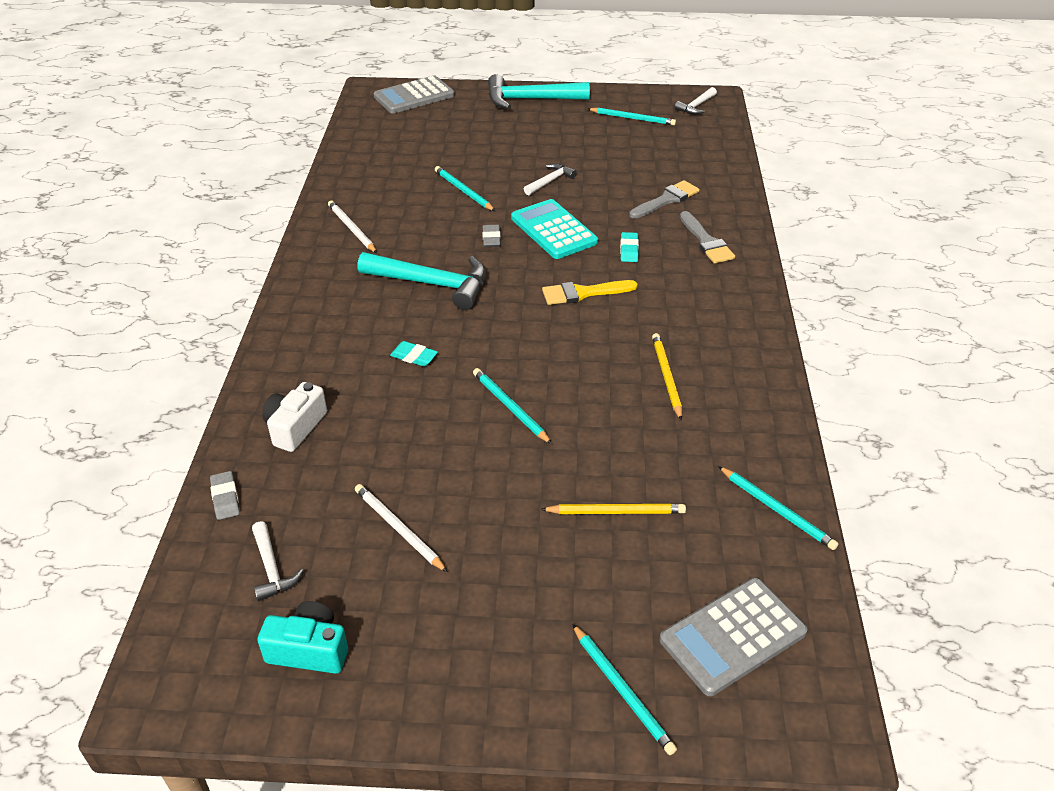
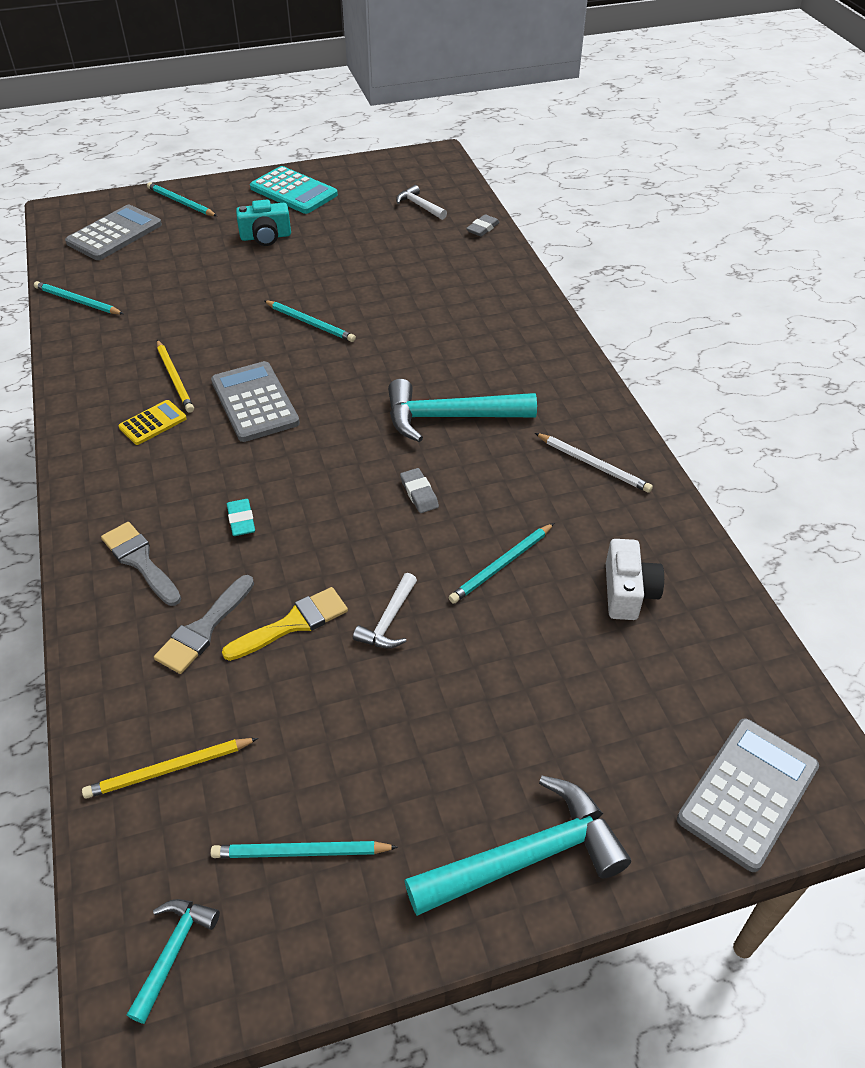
camera: 160 degrees right, 5 degrees up
(225, 498) = (482, 228): grey eraser -> grey eraser turned 75 degrees clockwise
(295, 427) = (473, 274): white camera -> white camera (628, 592)
(309, 650) = (368, 183): turquoise camera -> turquoise camera (266, 237)
(398, 529) = (352, 237): white pencil -> none
(414, 357) = (418, 343): turquoise eraser -> none
(463, 191) = (501, 565): turquoise pencil -> turquoise pencil turned 105 degrees clockwise
(553, 230) = (347, 527): turquoise calculator -> turquoise calculator (294, 191)
(583, 293) = (281, 446): yellow brush -> yellow brush (293, 623)
(594, 335) = (254, 402): none -> grey calculator
(616, 511) = (202, 276): yellow pencil -> yellow pencil (169, 769)
(691, 337) = (153, 423): none -> yellow calculator
(696, 106) = (173, 951): white hammer -> turquoise hammer

